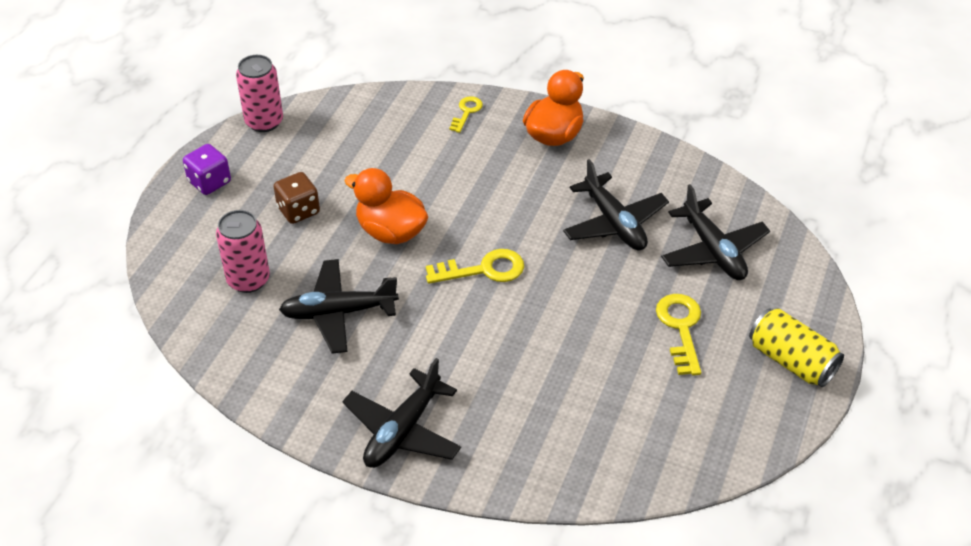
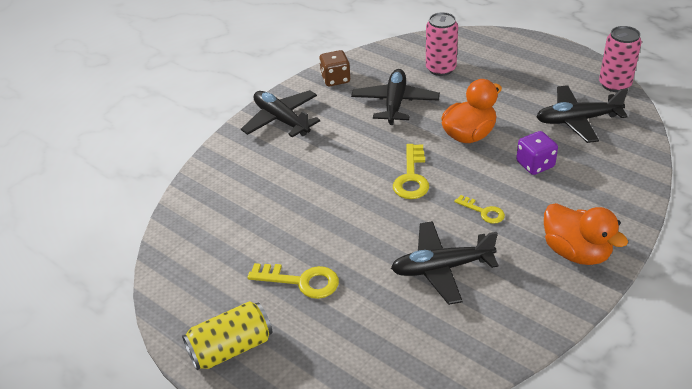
camera: 110 degrees right, 5 degrees down
(209, 182) = (546, 57): purple dice -> purple dice (535, 164)
(298, 210) = (505, 94): brown dice -> brown dice (335, 79)
(466, 112) = (618, 198): yellow key -> yellow key (483, 212)
(713, 250) = (383, 332): black plane -> black plane (577, 120)

